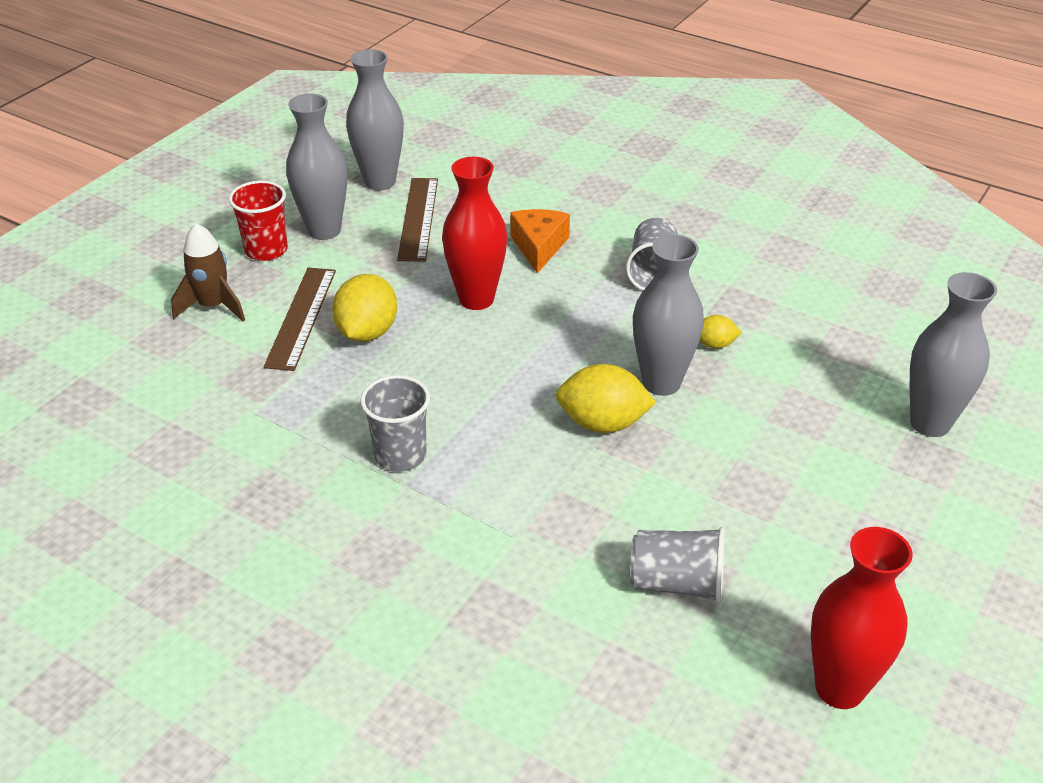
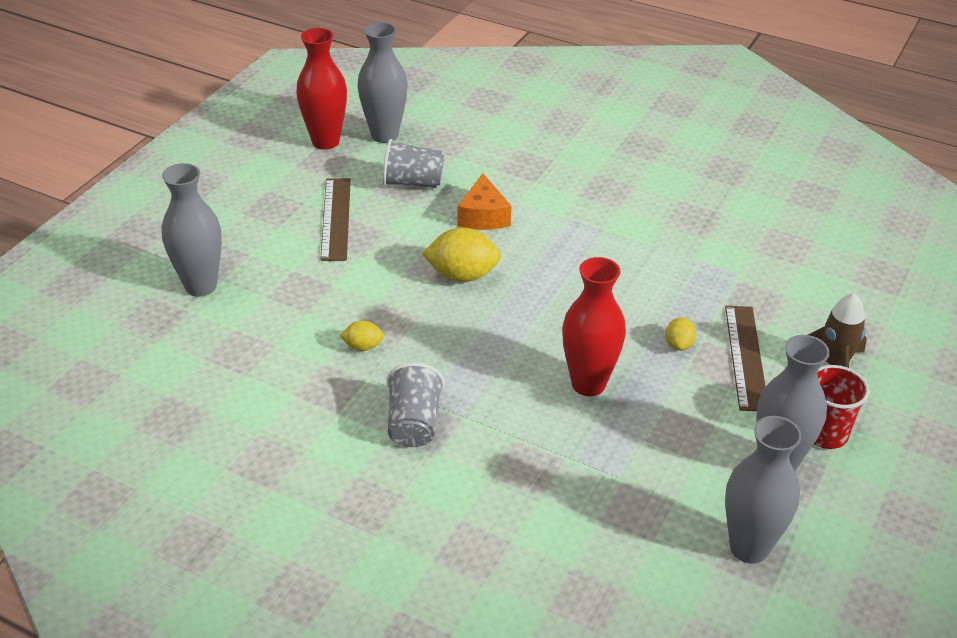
camera: 175 degrees right, 0 degrees up
(367, 332) = (679, 344): yellow lemon -> yellow lemon, size x0.53
(400, 455) = (612, 247): grey cup -> none
(418, 218) = (680, 488): brown ruler -> brown ruler (336, 218)
(539, 247) = (536, 453): orange cheese -> orange cheese (483, 216)
(661, 383) = (413, 309): grey vase -> grey vase (384, 135)

